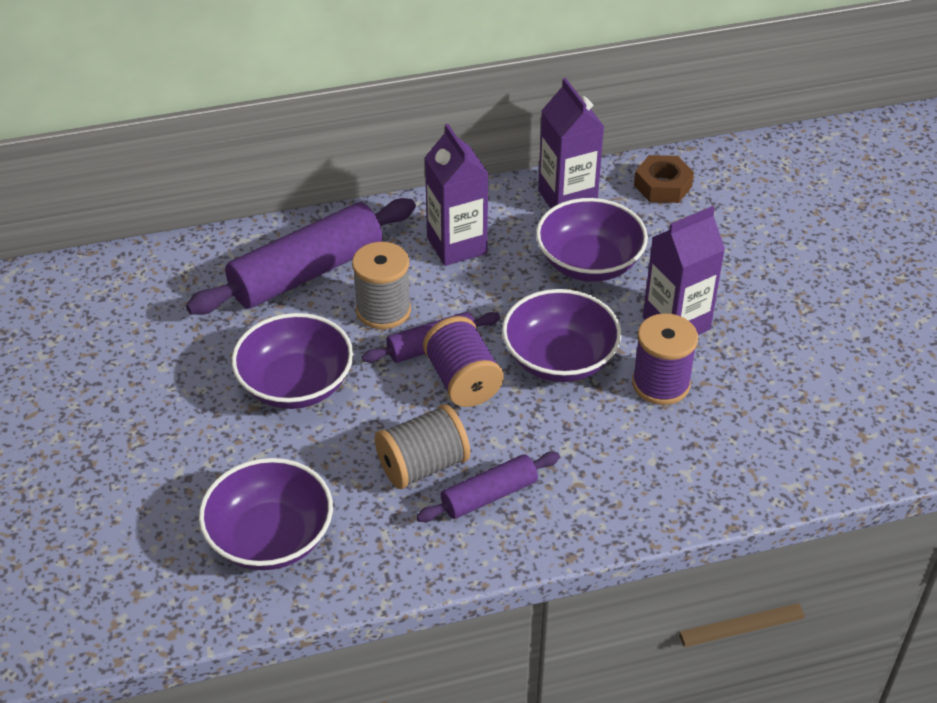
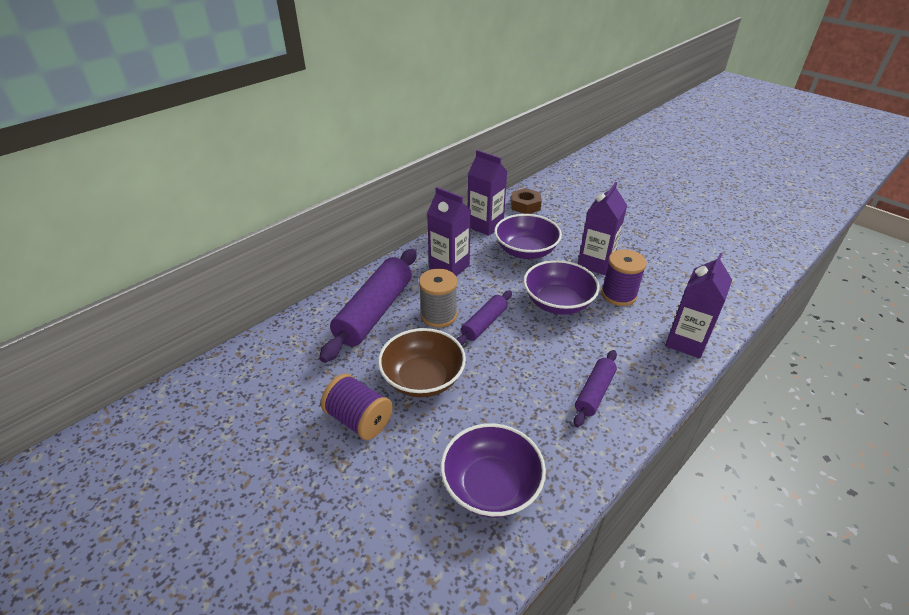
camera: 30 degrees left, 5 degrees down
(296, 384) = (423, 379): purple bowl -> brown bowl
(422, 465) = (541, 393): grey spool -> none
(463, 380) = (518, 335): purple spool -> purple spool (359, 419)
(686, 490) = (686, 342): none -> purple carton

